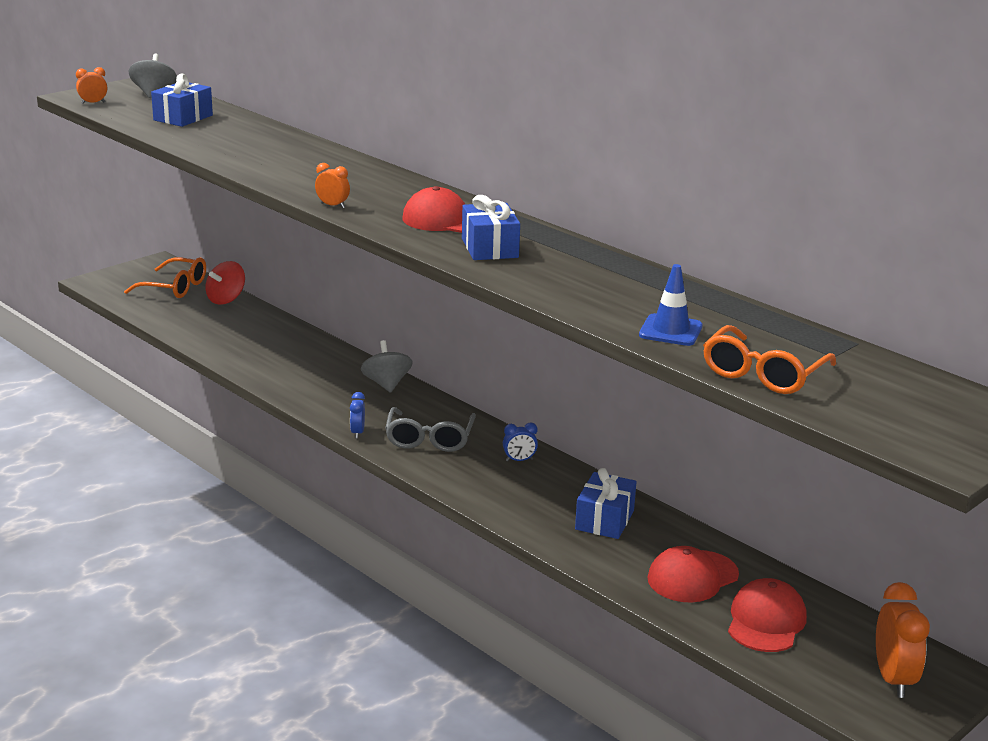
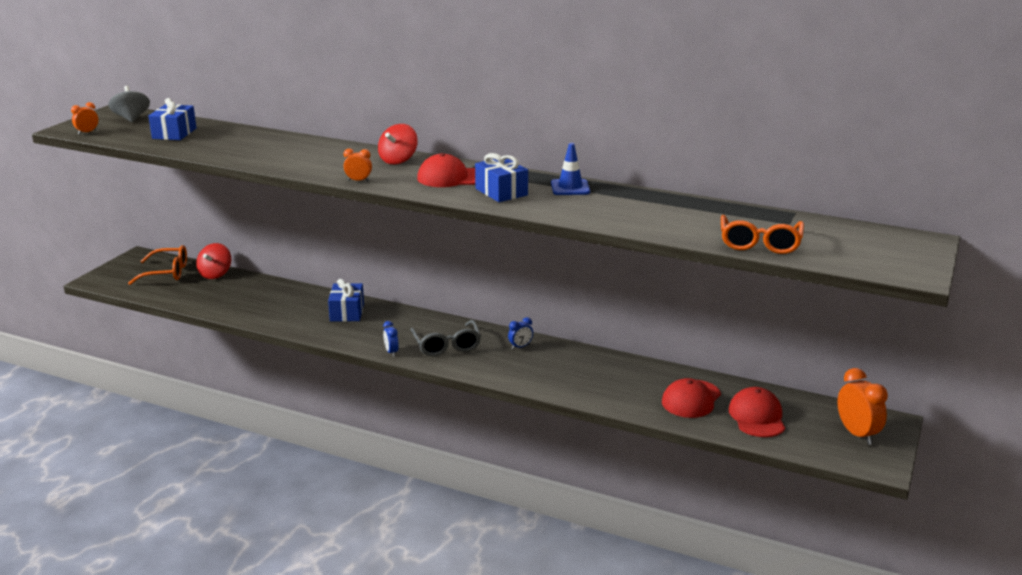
camera: 20 degrees left, 0 degrees up
(386, 384) = (386, 313): grey spinning top -> none
(404, 189) = (398, 160): none -> red spinning top
(604, 520) = (607, 375): blue gift -> blue gift (347, 312)
(670, 331) = (675, 226): blue traffic cone -> blue traffic cone (570, 188)

